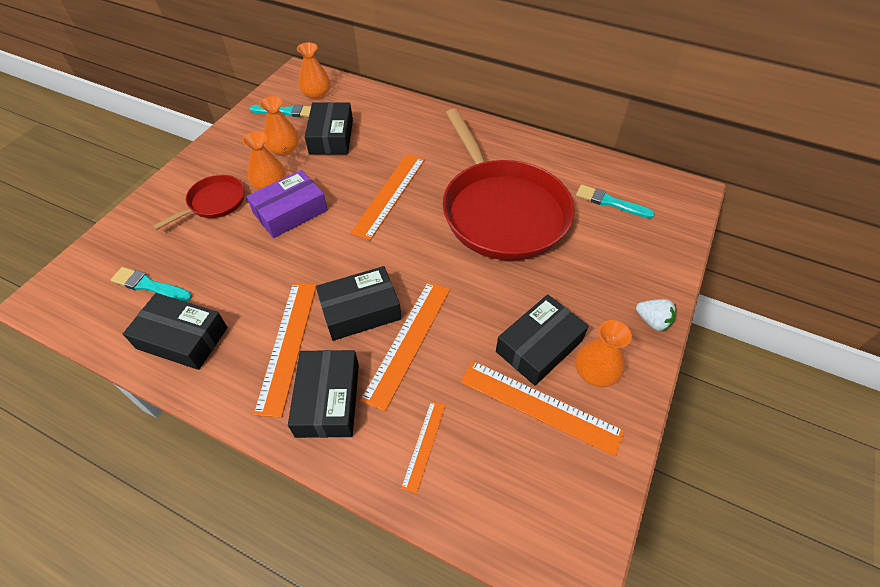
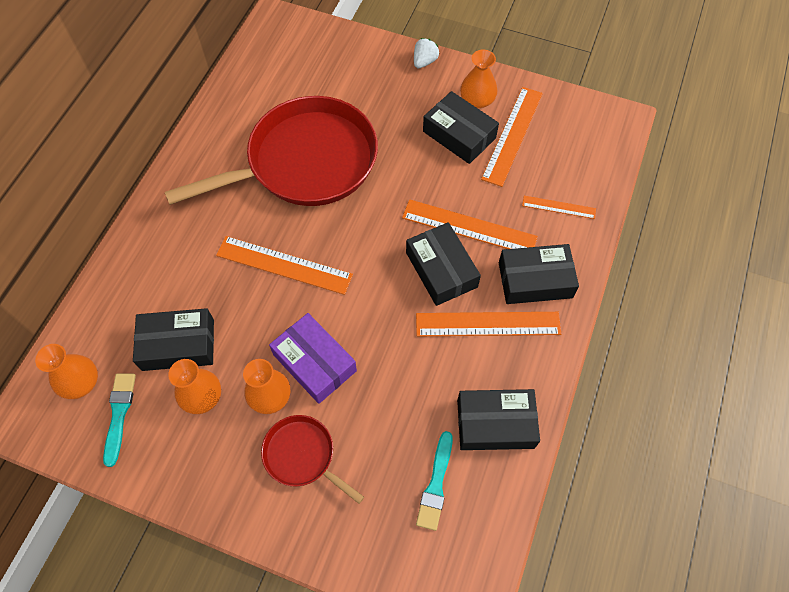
camera: 95 degrees left, 10 degrees up
(182, 338) = (495, 423): black box -> black box turned 75 degrees clockwise
(610, 202) = (290, 77): turquoise brush -> none

